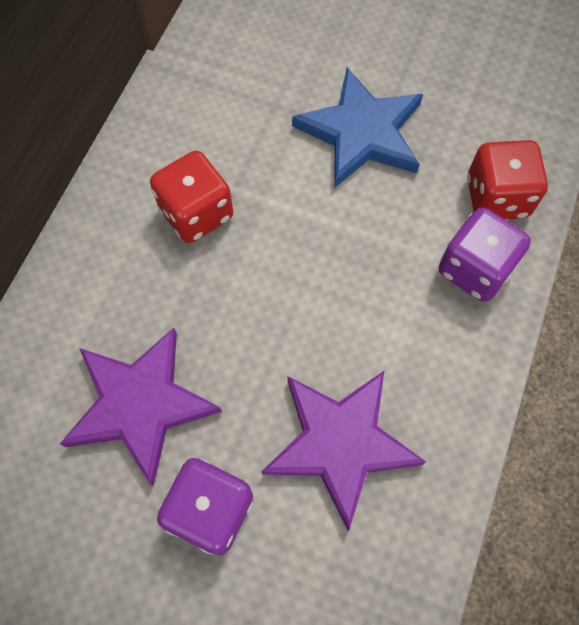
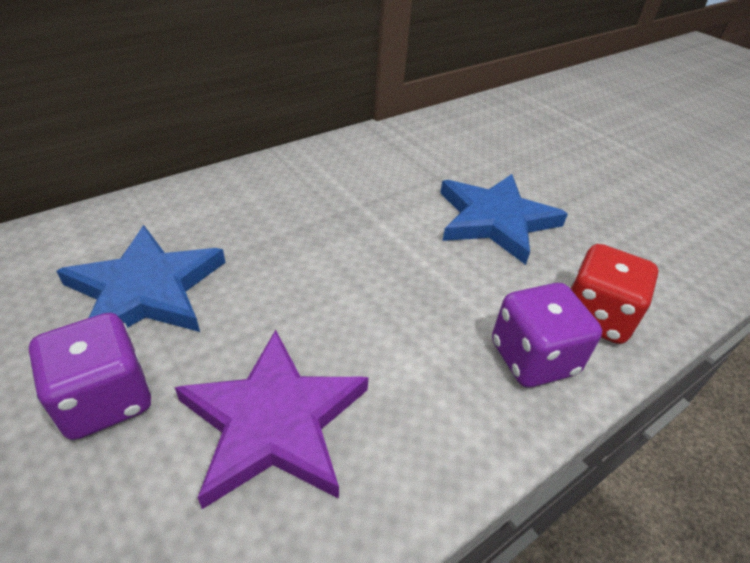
camera: 30 degrees right, 25 degrees down
(140, 404) = (146, 290): purple star -> blue star
(196, 213) = (318, 205): red dice -> none

